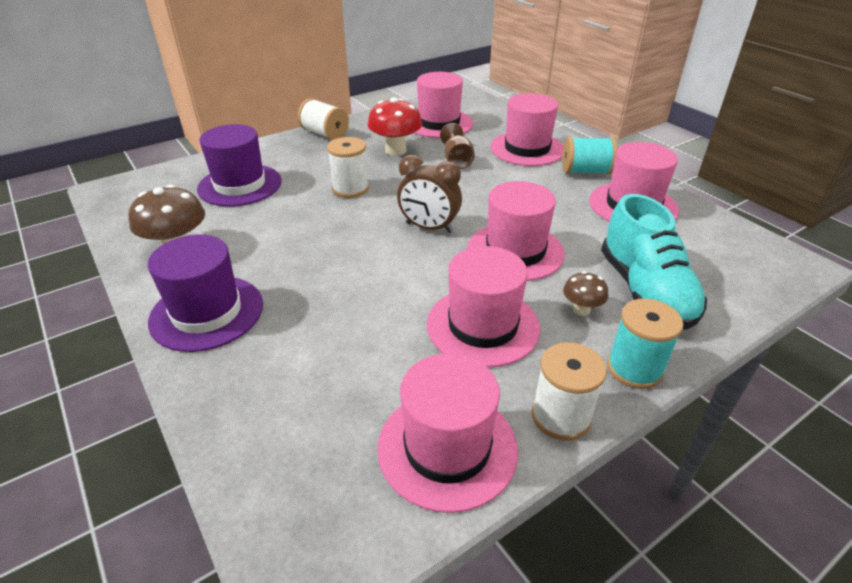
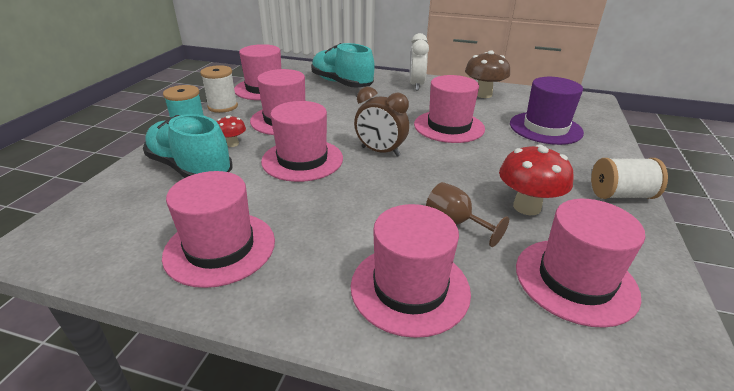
camera: 140 degrees right, 5 degrees down
(207, 312) = (416, 85): purple hat -> white clock
(298, 385) = (341, 83): none -> turquoise shoe
(315, 225) = (449, 126): none -> pink hat
(350, 189) = (480, 155): white spool -> none
(429, 228) = (380, 151): brown clock -> brown clock turned 135 degrees counterclockwise
(581, 310) = (232, 144): brown mushroom -> red mushroom
(586, 171) = (302, 281): turquoise spool -> none

